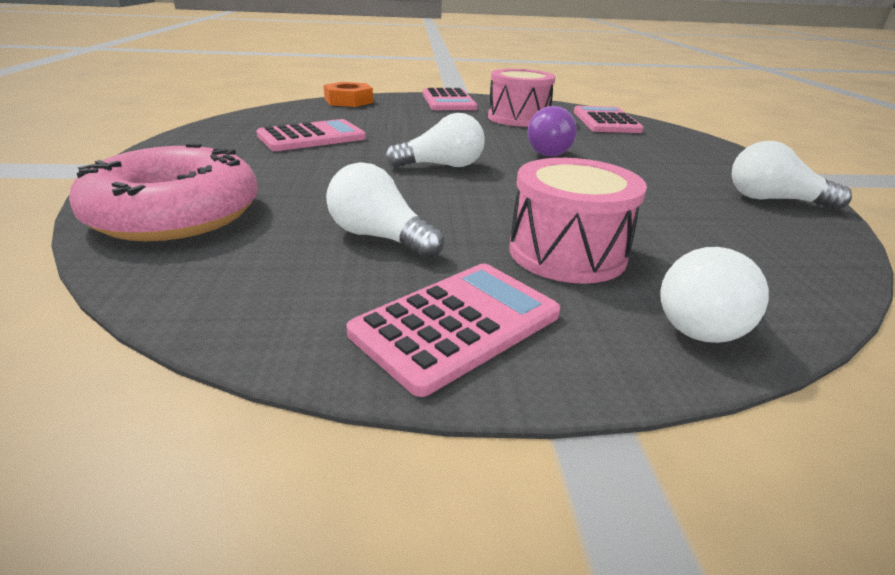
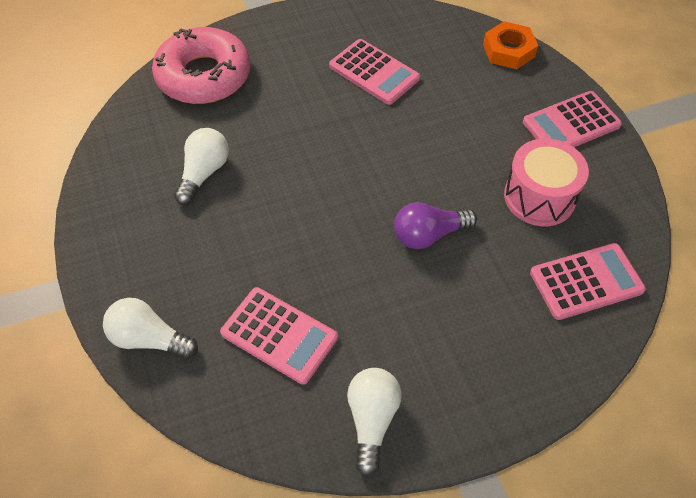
camera: 75 degrees right, 25 degrees up
(441, 166) = (345, 170): white light bulb -> none
(457, 324) = (121, 230): pink calculator -> pink calculator (279, 335)
(567, 253) = (212, 269): pink drum -> none

